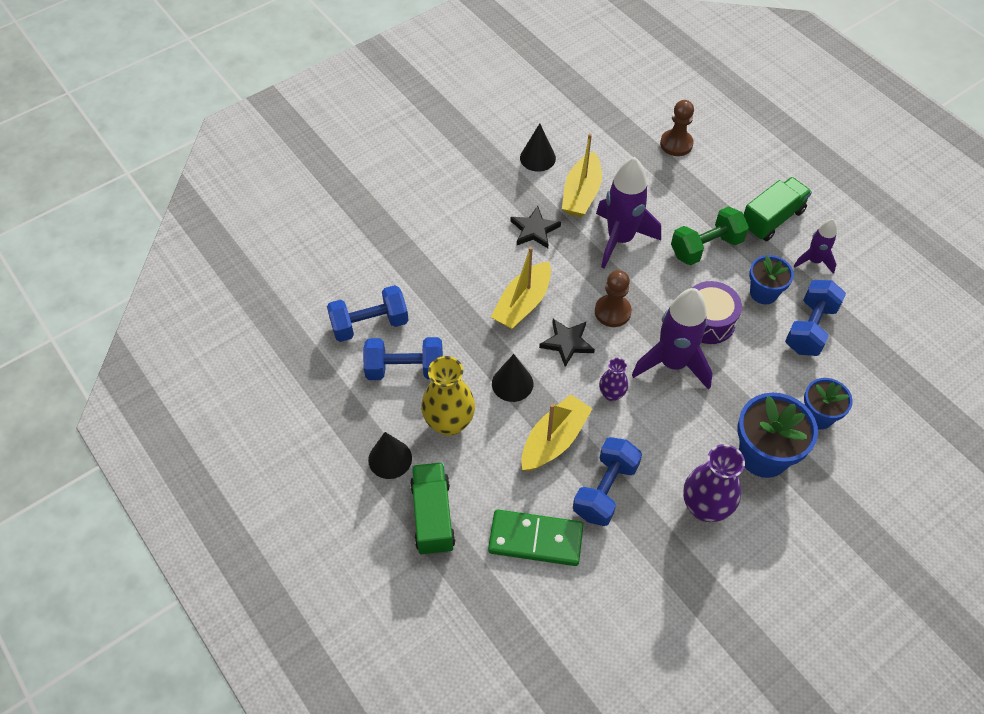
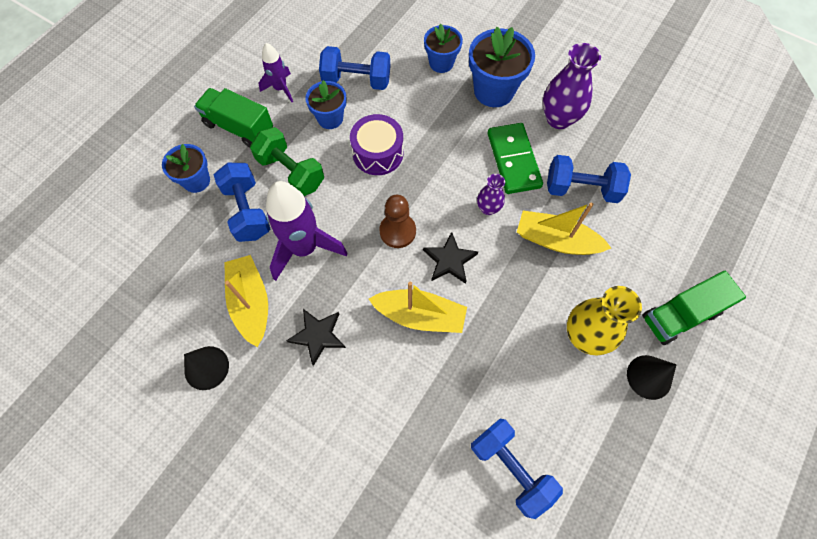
camera: 110 degrees left, 10 degrees up
(405, 369) = (547, 404): blue dumbbell -> blue dumbbell (247, 211)
(512, 383) = (515, 294): black cone -> none
(535, 539) = (652, 227): green domino -> green domino (513, 160)
(581, 193) = (251, 303): yellow boat -> yellow boat turned 105 degrees counterclockwise
(673, 363) = (435, 169): purple rocket -> none
(676, 144) = (153, 229): brown pawn -> none
(718, 179) = (196, 180): none -> blue flower pot

